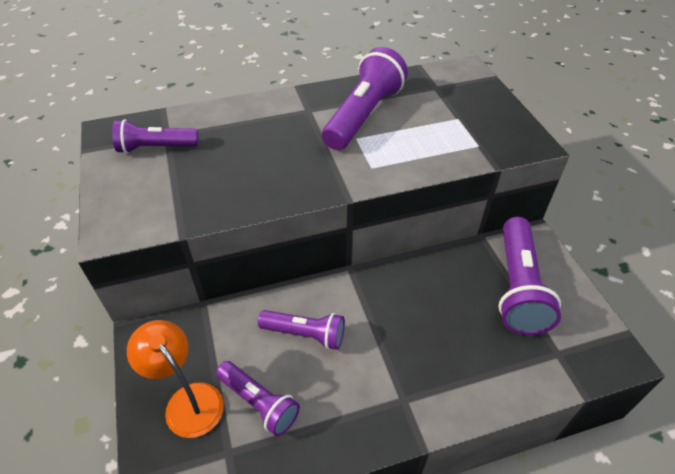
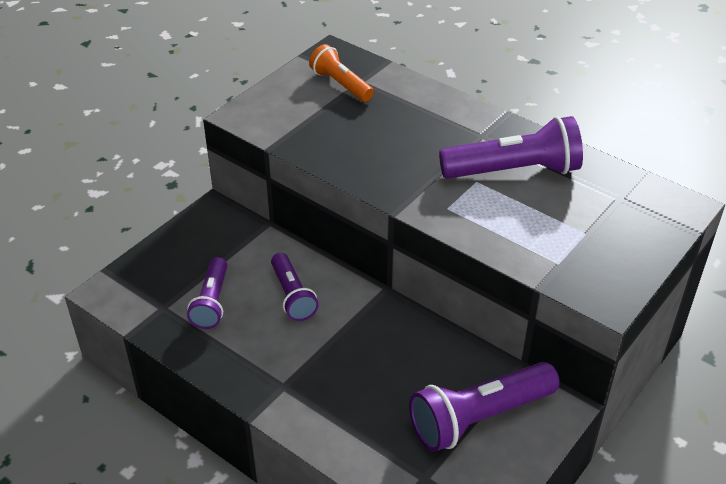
camera: 55 degrees right, 5 degrees down
(156, 148) = (340, 84): purple flashlight -> orange flashlight
(187, 400) = (184, 264): orange lamp -> none

